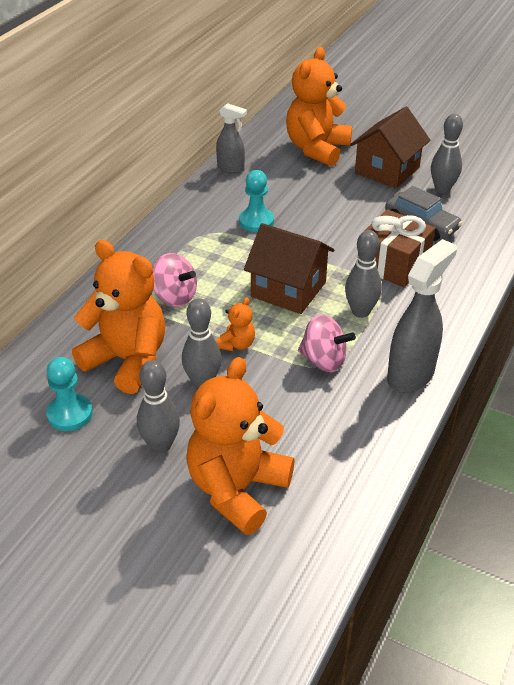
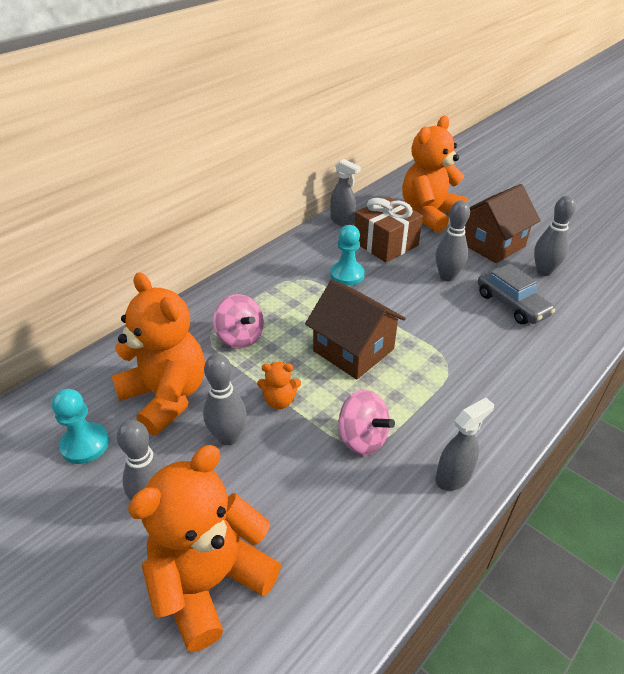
camera: 15 degrees right, 0 degrees up
(237, 344) = (279, 400): orange teddy bear -> orange teddy bear turned 45 degrees clockwise
(360, 312) = (420, 389): grey bowling pin -> grey bowling pin (447, 276)
(393, 264) = (470, 342): brown gift -> brown gift (385, 244)
(411, 375) = (453, 477): grey spray bottle -> grey spray bottle, size x0.61

